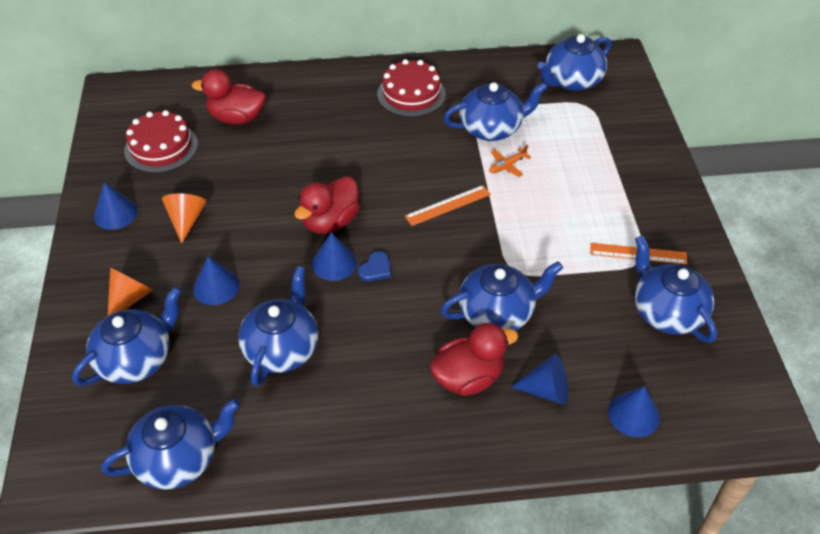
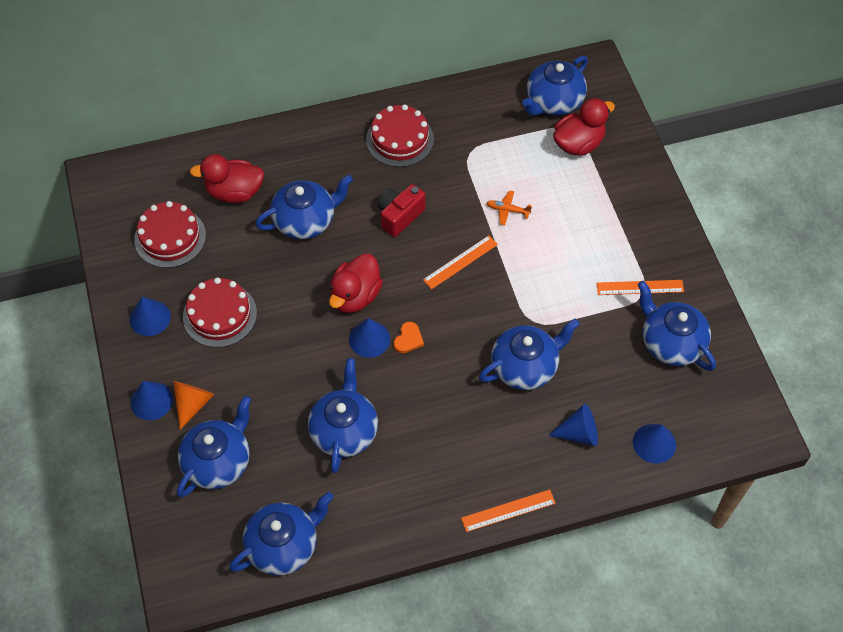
camera: 10 degrees left, 10 degrees up
(186, 220) = (220, 315): orange cone -> red cake
(216, 286) = (268, 379): blue cone -> blue cone (151, 401)
(375, 269) = (408, 339): blue heart -> orange heart
(394, 157) = (399, 216): none -> red camera
(447, 462) = (508, 510): none -> orange ruler
(468, 377) = (511, 432): red duck -> red duck (578, 144)
(491, 128) = (485, 169): blue teapot -> blue teapot (305, 221)
(507, 166) = (507, 210): orange plane -> orange plane turned 60 degrees clockwise

